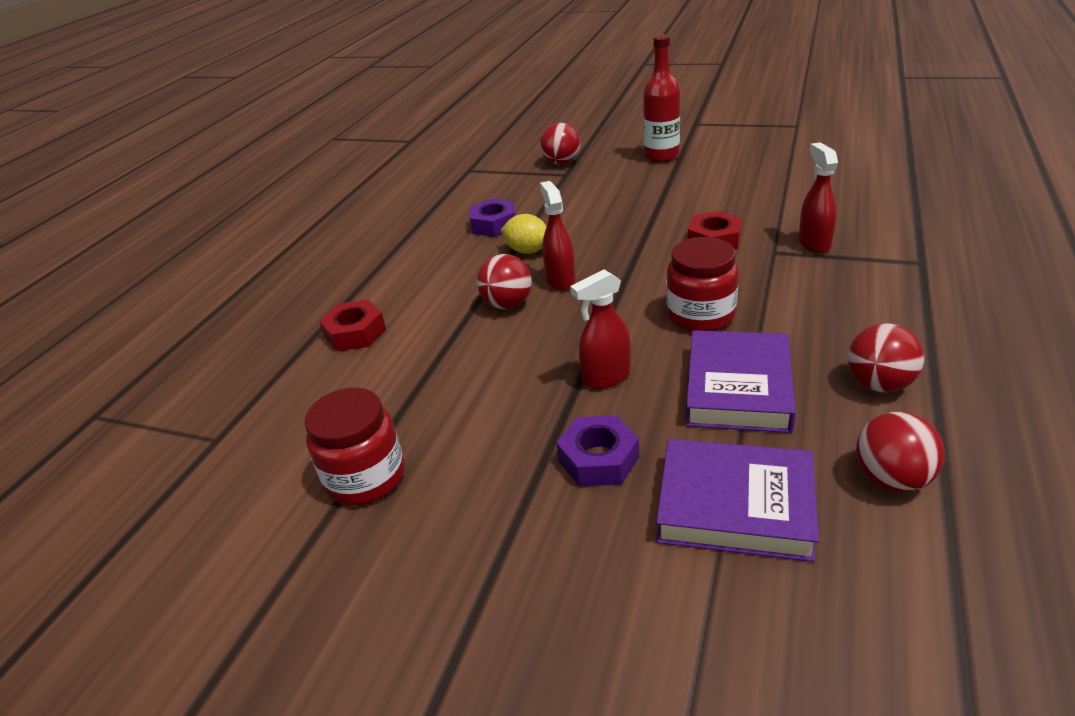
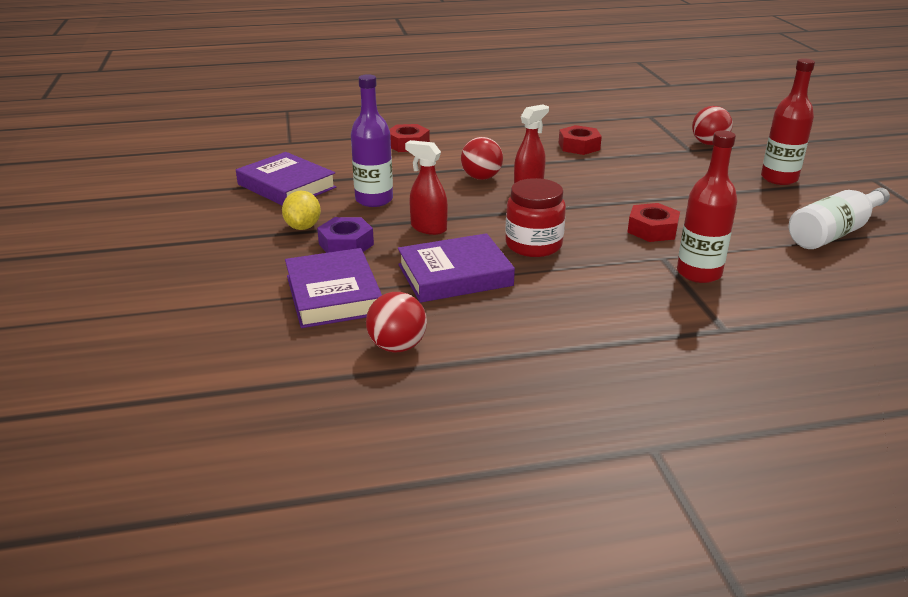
camera: 55 degrees right, 5 degrees down
(365, 477) = (287, 186): red jar -> purple book
(490, 402) = (374, 200): none -> purple bottle
(494, 225) = (579, 146): purple nut -> red nut
(528, 251) = (556, 166): yellow lemon -> yellow lemon (303, 227)
(777, 166) = (834, 233): none -> white bottle
(814, 243) = (699, 273): red spray bottle -> red bottle
(879, 384) = (507, 329): red ball -> none

